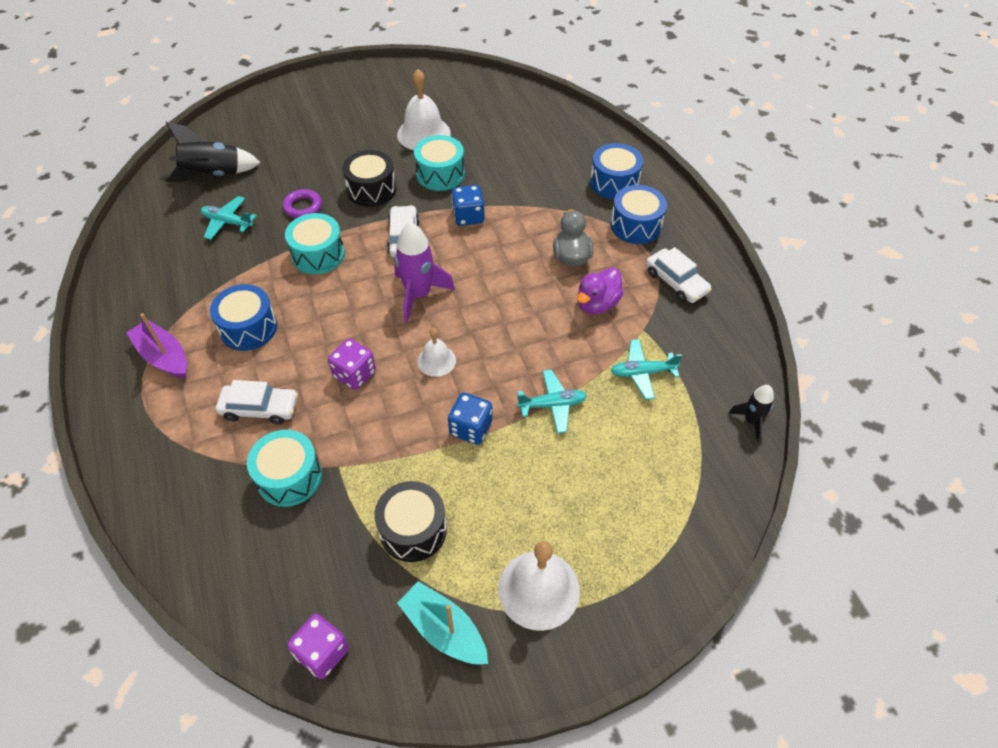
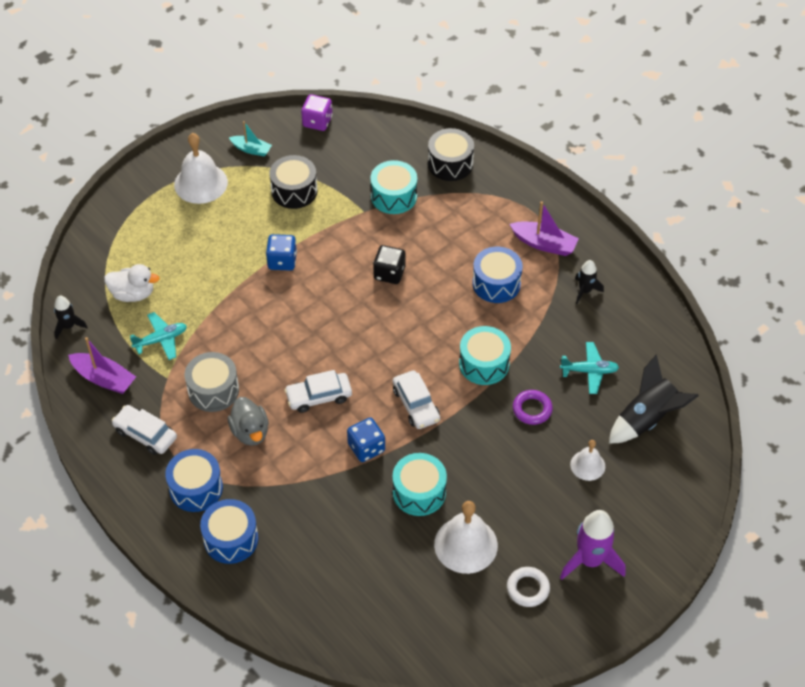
camera: 160 degrees right, 0 degrees up
(167, 293) = (585, 291): none -> black rocket
(260, 408) = (444, 230): white car -> white car (319, 396)
(354, 374) = (389, 273): purple dice -> black dice
(371, 189) = (478, 450): black drum -> black drum (450, 164)
(394, 100) = (528, 588): none -> white ring
(419, 295) = (373, 353): purple rocket -> purple rocket (590, 560)
(436, 361) = (331, 302): white bell -> white bell (587, 465)
(444, 630) = (251, 149): turquoise boat -> turquoise boat, size x0.67
(552, 405) = (226, 294): turquoise plane -> none
(597, 304) = (213, 390): purple duck -> grey drum
(666, 440) = (133, 294): none -> white duck
(713, 348) = (104, 378): none -> purple boat

